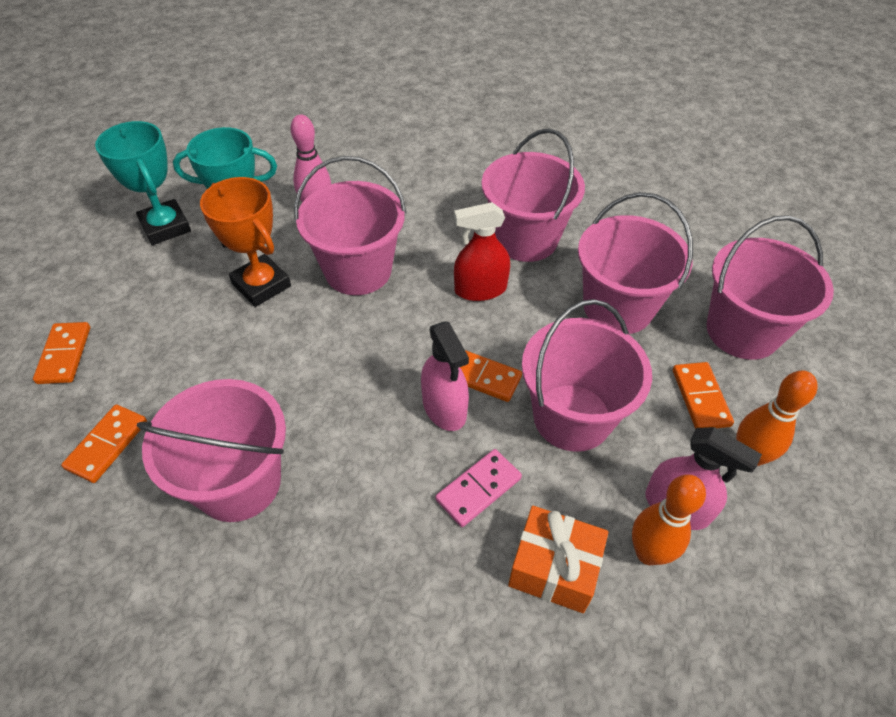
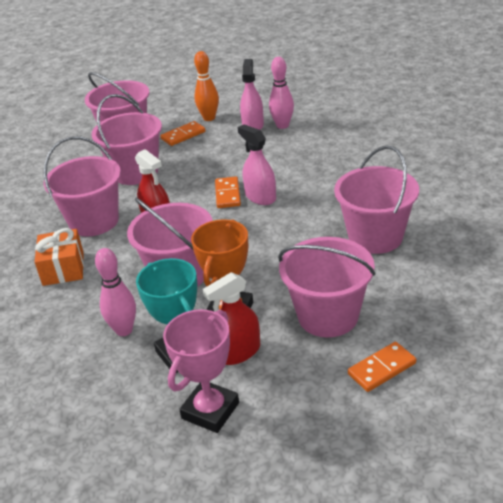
camera: 115 degrees left, 15 degrees down
(107, 445) = (412, 297): orange domino -> none
(165, 227) = (210, 410): turquoise trophy -> pink trophy
(205, 268) = (238, 352): none -> red spray bottle
(444, 408) = (260, 197): pink spray bottle -> pink spray bottle turned 75 degrees counterclockwise
(478, 489) = (297, 170): pink domino -> none
(554, 568) = (314, 141): orange gift -> orange gift (63, 268)
(572, 417) = (229, 161): pink bucket -> pink bucket (328, 316)
(648, 553) = (282, 125): orange bowling pin -> pink bowling pin

